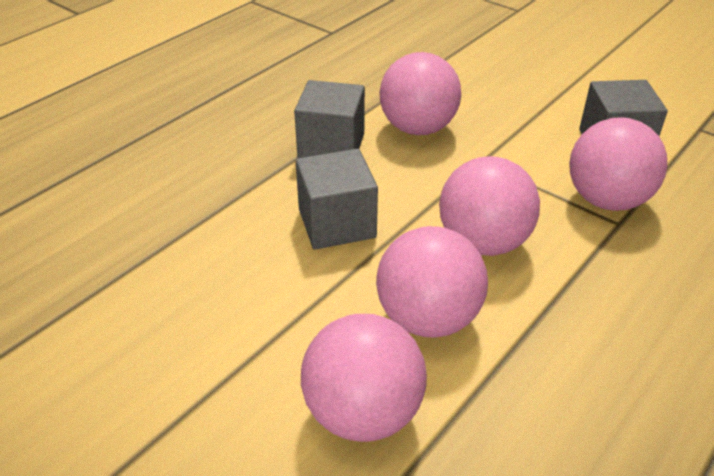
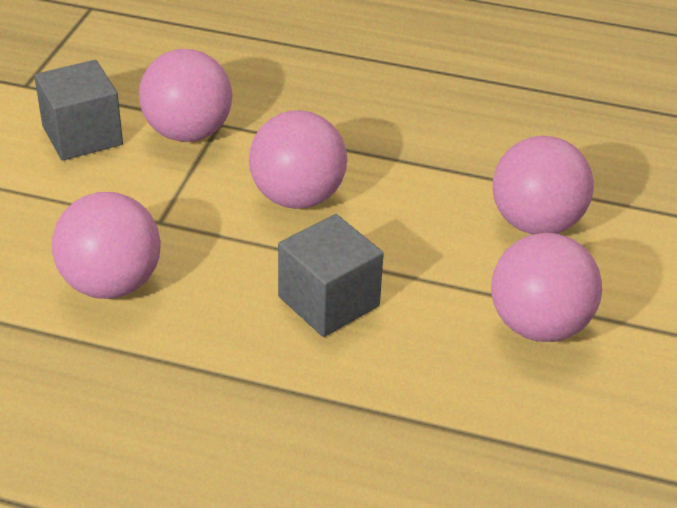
camera: 115 degrees left, 0 degrees up
(331, 146) = (186, 349): grey cube -> none
(428, 318) = (417, 211): pink ball -> pink ball (538, 325)

